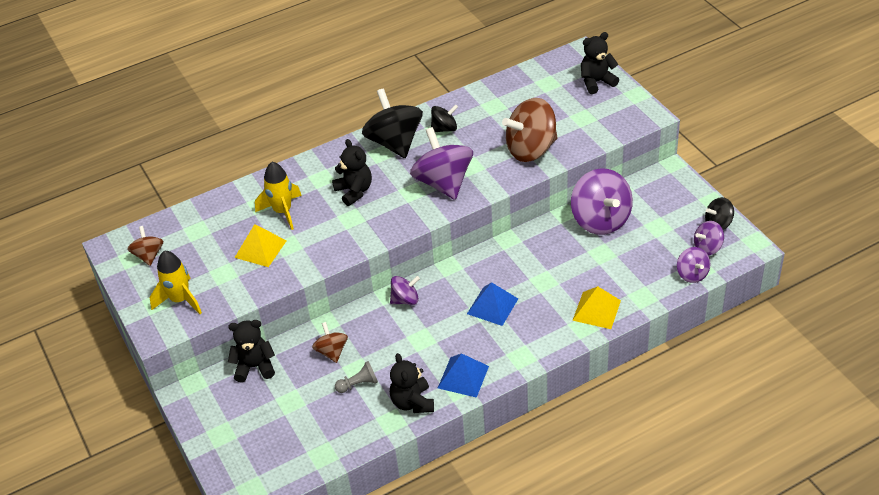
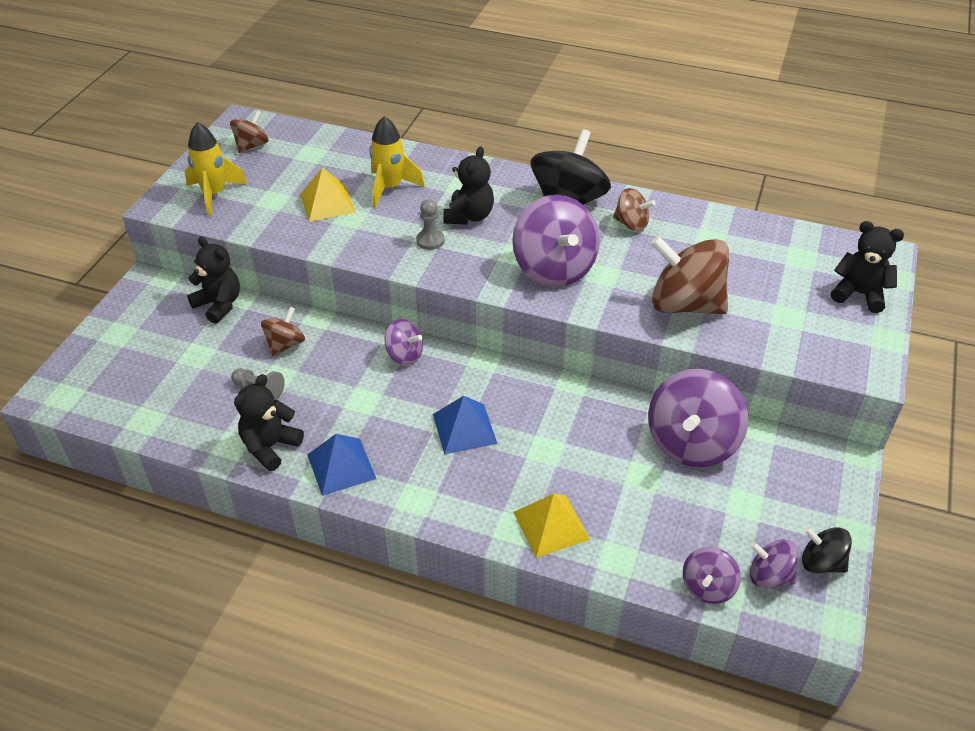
camera: 45 degrees right, 0 degrees up
(356, 221) = (430, 240): none -> grey pawn
(443, 183) = (554, 269): purple spinning top -> purple spinning top turned 135 degrees clockwise
(444, 129) = (631, 224): black spinning top -> brown spinning top

